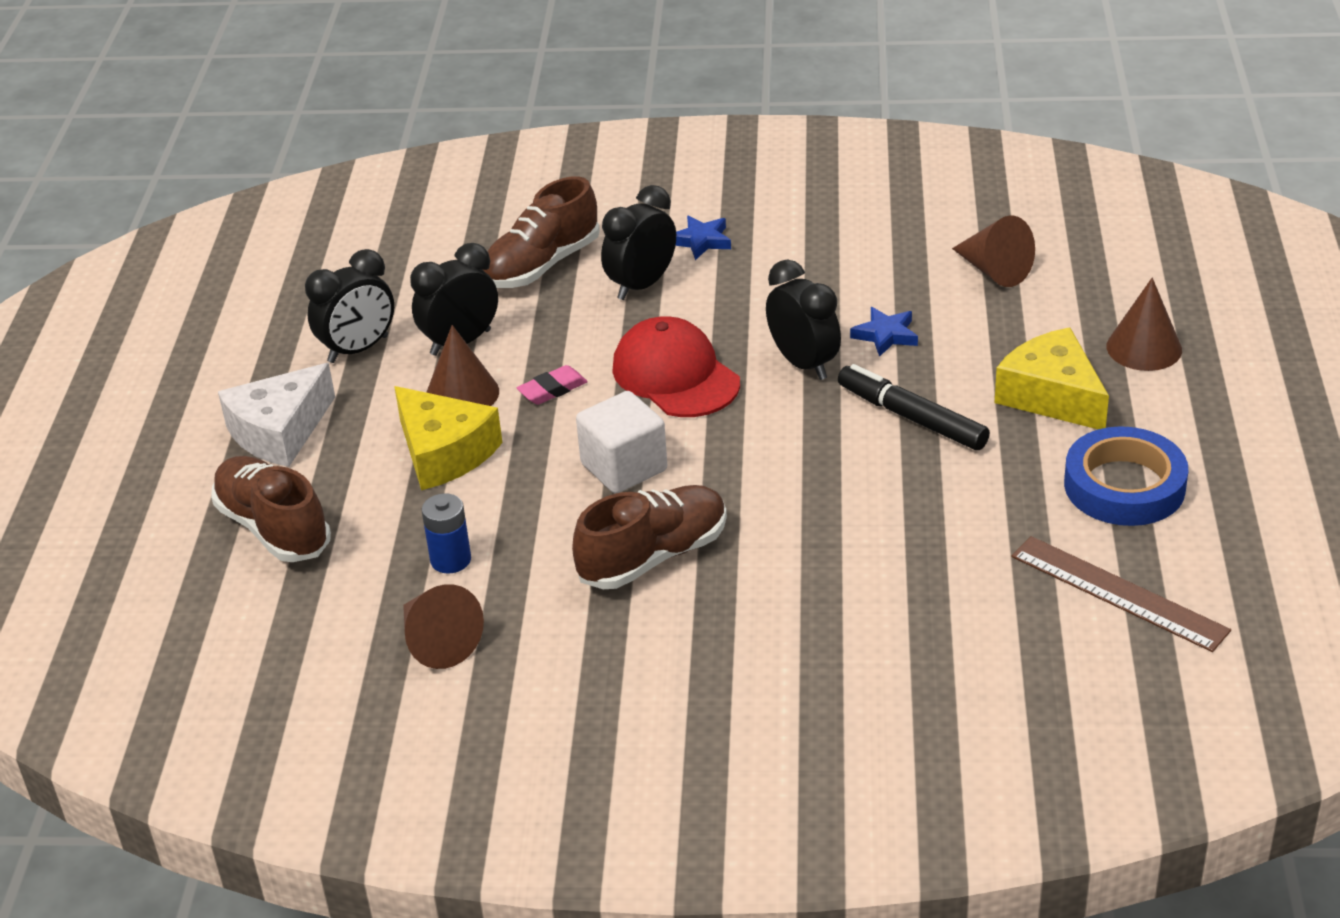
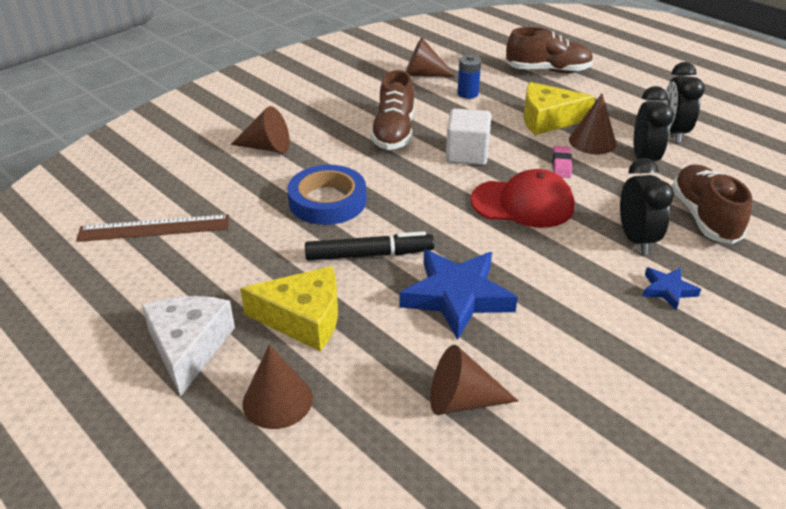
camera: 130 degrees right, 0 degrees up
(279, 431) = (621, 93): white cheese -> white cheese (189, 347)
(803, 363) = (473, 249): black clock -> none
(848, 641) = (267, 147): none -> brown cone
(886, 335) = (457, 296): blue star -> blue star, size x2.01
(1124, 486) = (200, 286): blue tape -> blue tape (327, 201)

